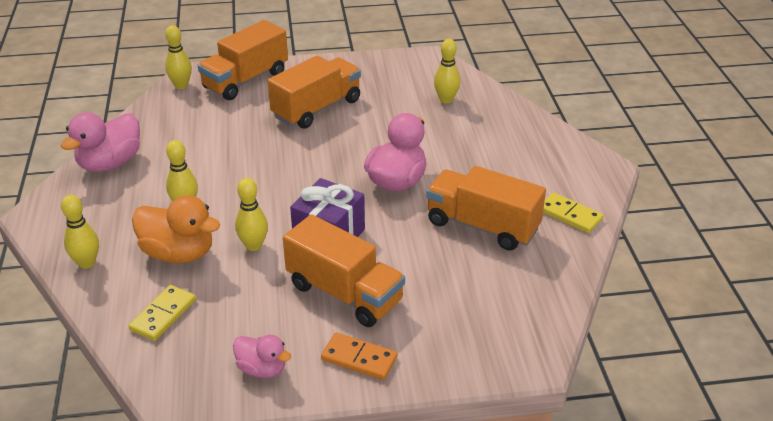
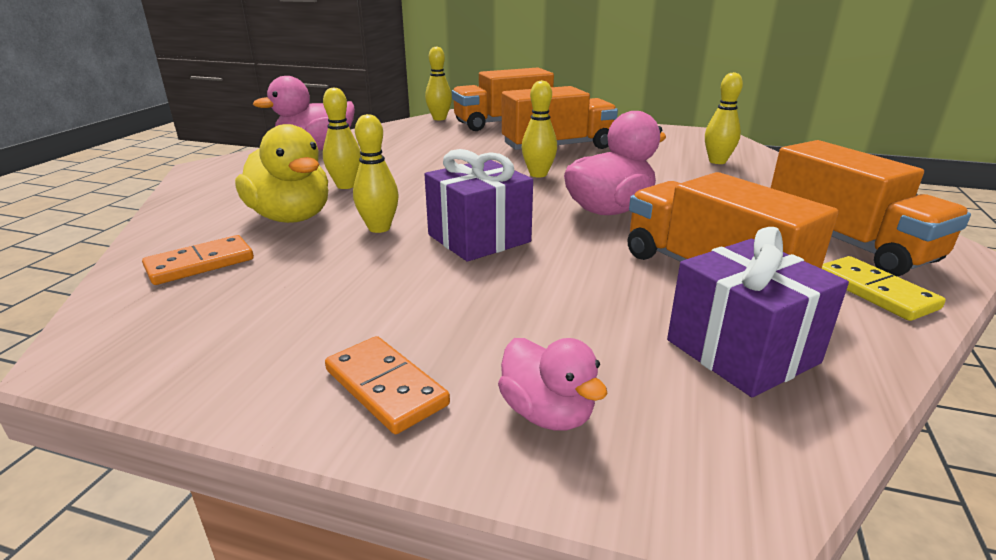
camera: 25 degrees right, 10 degrees down
(87, 263) = (194, 205): yellow bowling pin -> yellow bowling pin (538, 174)
(163, 315) = (200, 264): yellow domino -> orange domino
(178, 253) = (291, 217): orange duck -> yellow duck
(262, 369) = (233, 356): pink duck -> pink duck (547, 413)
(344, 293) = (443, 298): orange truck -> orange truck (847, 243)
(516, 279) = (742, 351): none -> purple gift

